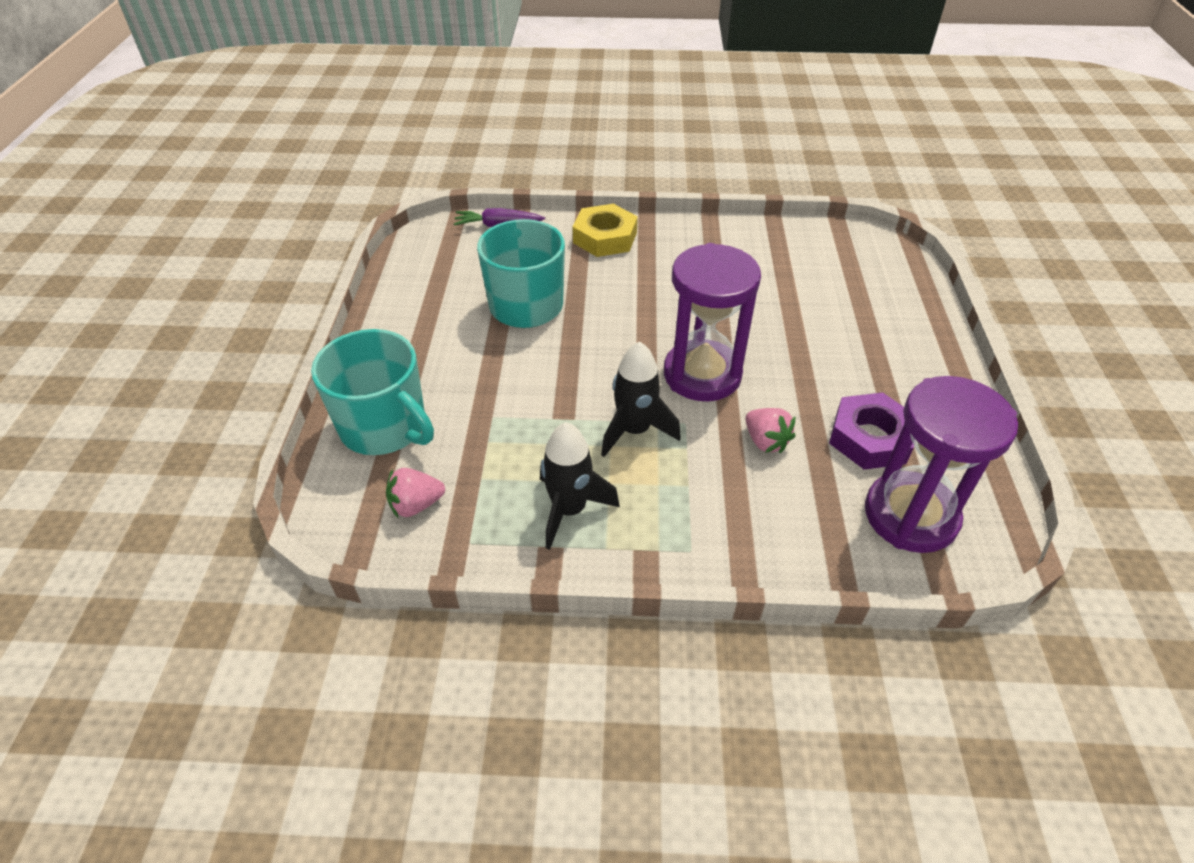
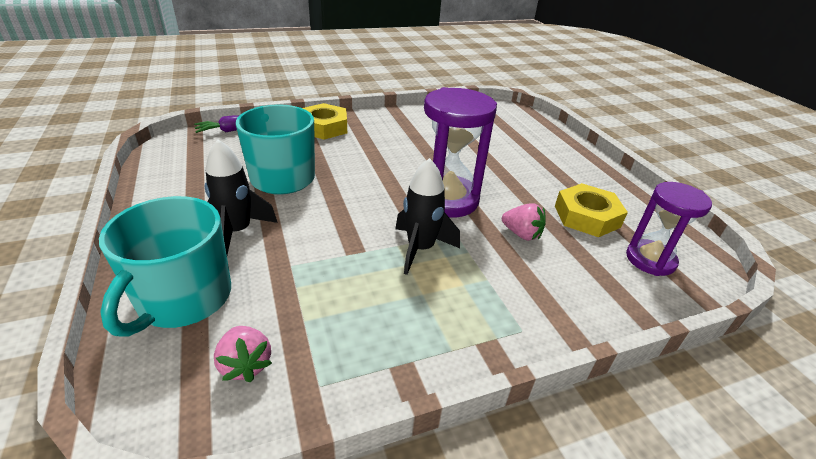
camera: 25 degrees left, 10 degrees down
(385, 427) = (183, 299): turquoise mug -> turquoise mug turned 90 degrees clockwise
(416, 505) = (245, 364): pink strawberry -> pink strawberry turned 75 degrees counterclockwise
(569, 510) = (401, 326): black rocket -> black rocket (237, 231)
(870, 438) = (586, 216): purple nut -> yellow nut
(910, 515) = (650, 260): purple hourglass -> purple hourglass, size x0.66

